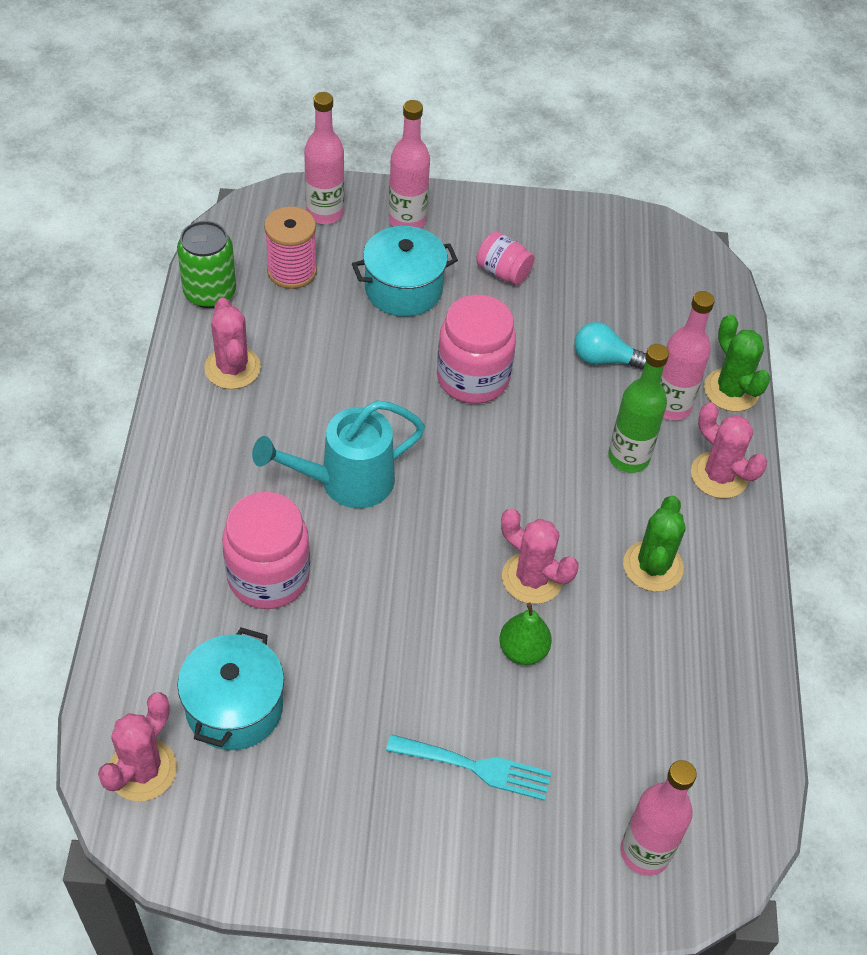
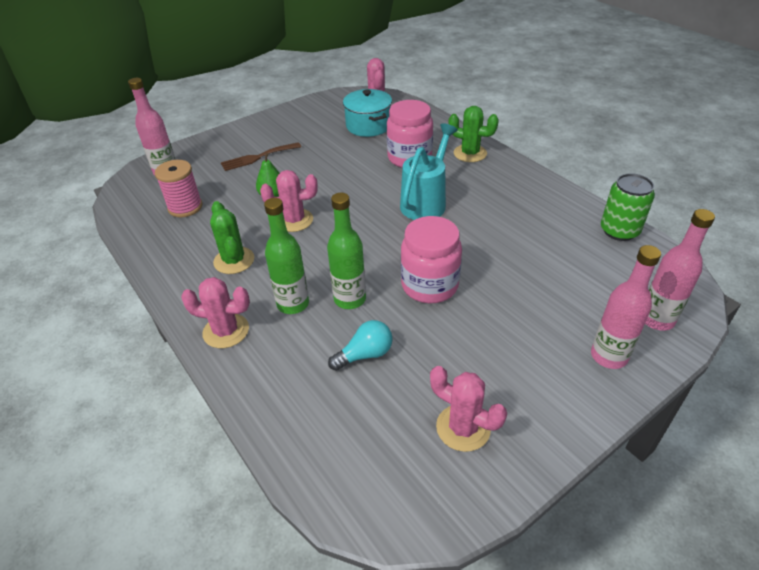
camera: 145 degrees right, 10 degrees down
(232, 368) = (547, 209): pink cactus -> pink cactus (463, 428)
(292, 271) = (607, 270): pink spool -> pink spool (185, 207)
(403, 289) = (538, 307): turquoise pot -> none
(476, 767) = (257, 157): turquoise fork -> brown fork
(503, 272) = (499, 367): pink jar -> none
(566, 421) = (350, 299): none -> green bottle
(671, 406) = (291, 354): pink bottle -> none
(731, 390) = (255, 397): green cactus -> green cactus (470, 153)

